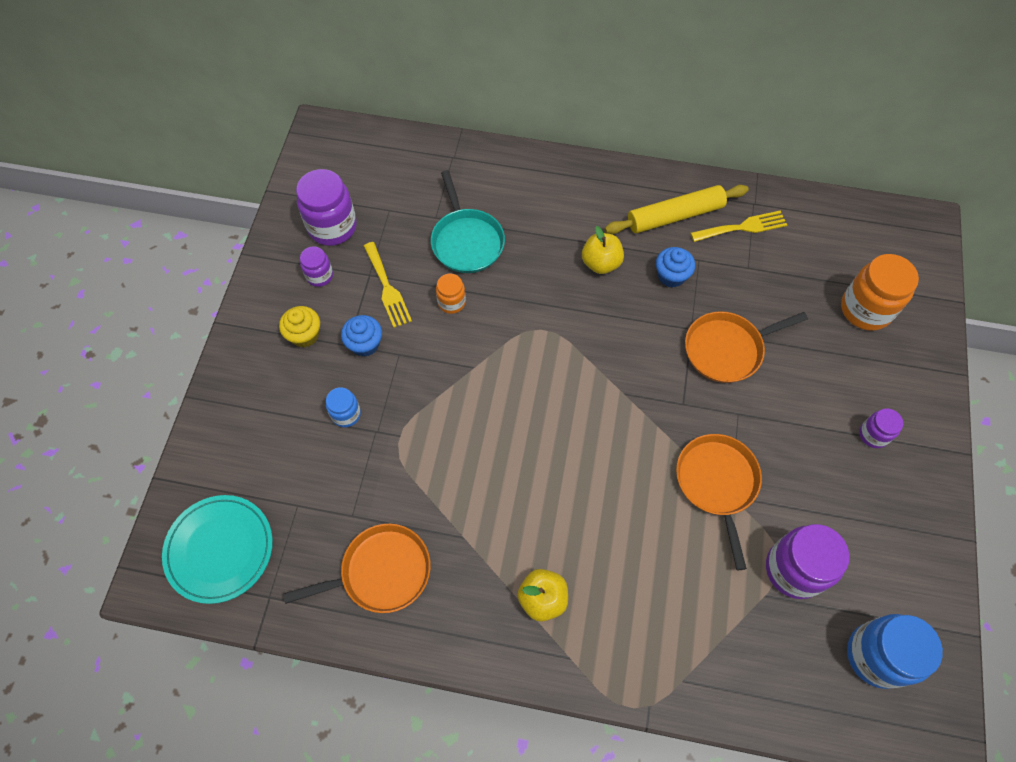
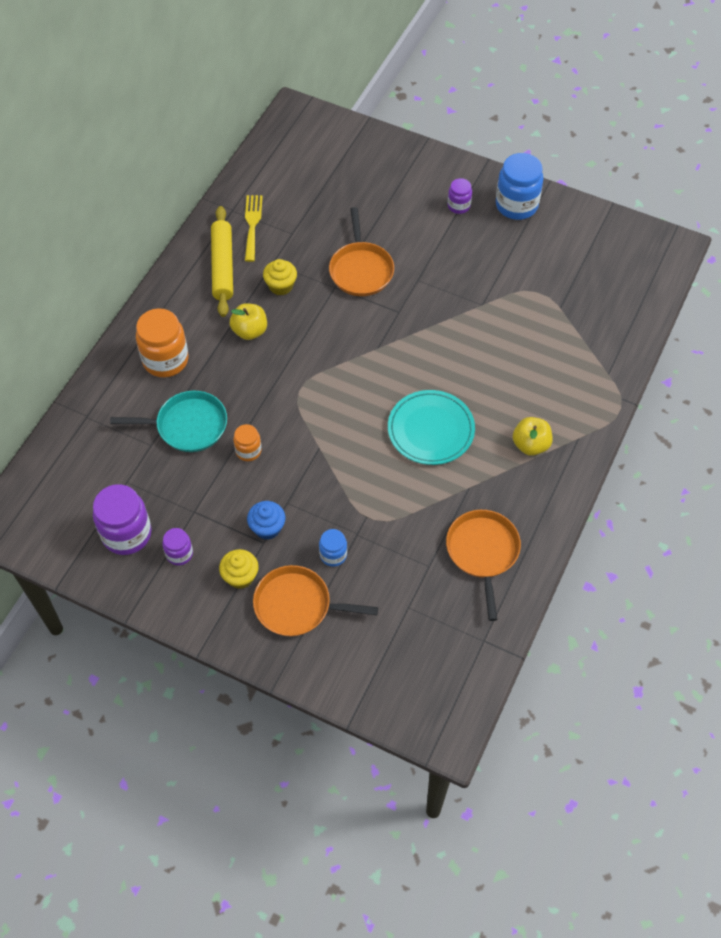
camera: 75 degrees left, 5 degrees down
(220, 549) = (432, 675): turquoise plate -> turquoise plate (431, 430)
(387, 288) = (214, 499): yellow fork -> none
(671, 276) = (281, 286): blue cupcake -> yellow cupcake
(717, 483) = (469, 310): orange pan -> orange pan (297, 605)
(794, 569) = (545, 285): purple jar -> none
(865, 309) = (356, 174): orange jar -> orange jar (165, 360)
(876, 655) = (614, 260): blue jar -> blue jar (516, 205)

